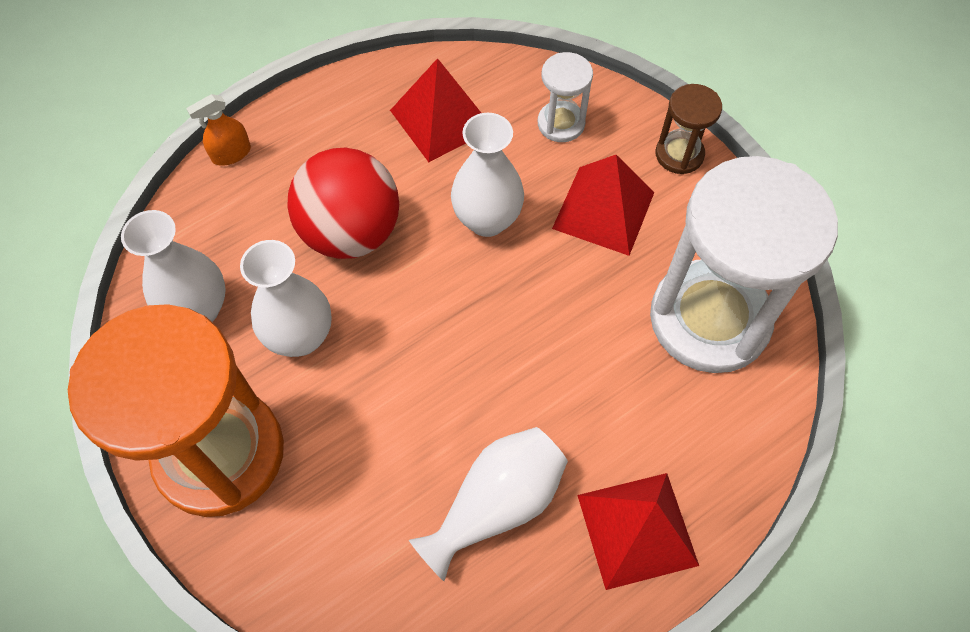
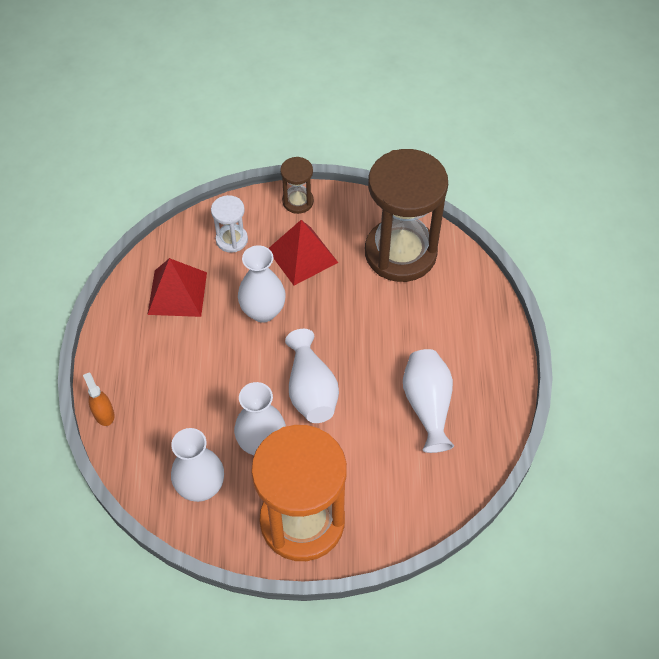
camera: 55 degrees left, 5 degrees down
(231, 154) = (103, 413): orange spray bottle -> orange spray bottle turned 150 degrees clockwise
(351, 233) = (215, 381): red ball -> none
(414, 345) = (311, 390): none -> white vase
(637, 529) = (483, 353): red pyramid -> none
(709, 319) = (400, 253): white hourglass -> brown hourglass

